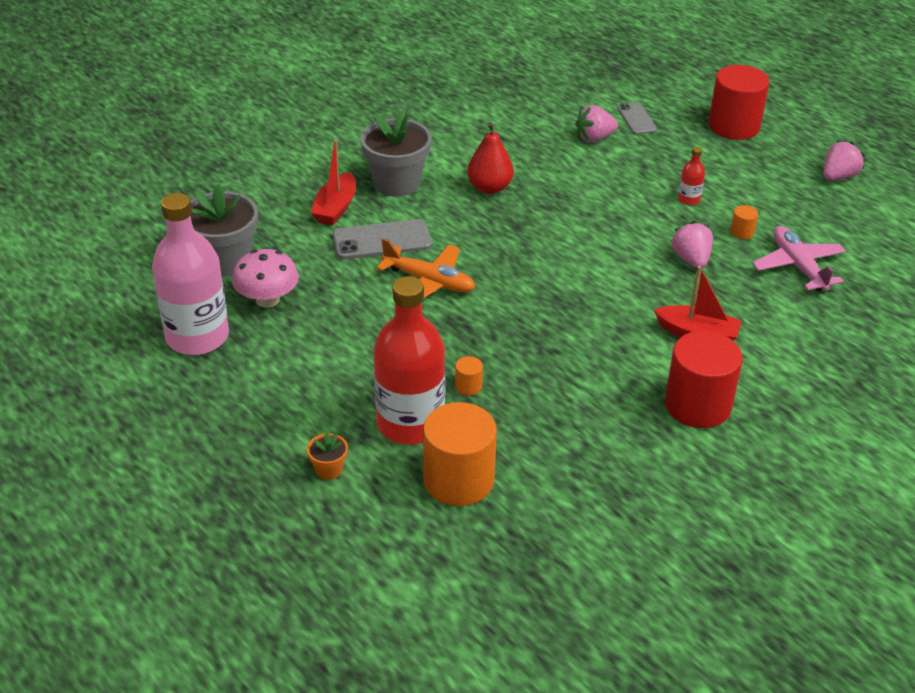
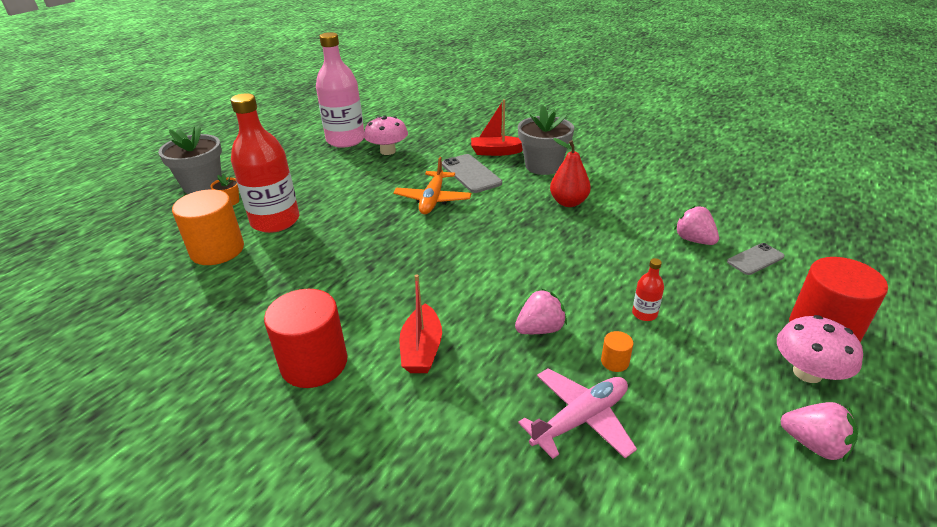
camera: 75 degrees right, 5 degrees down
(225, 260) = (420, 132): grey flower pot -> grey flower pot (203, 185)
(468, 386) = (318, 236): orange cylinder -> none
(775, 152) = (807, 372): none -> pink mushroom

